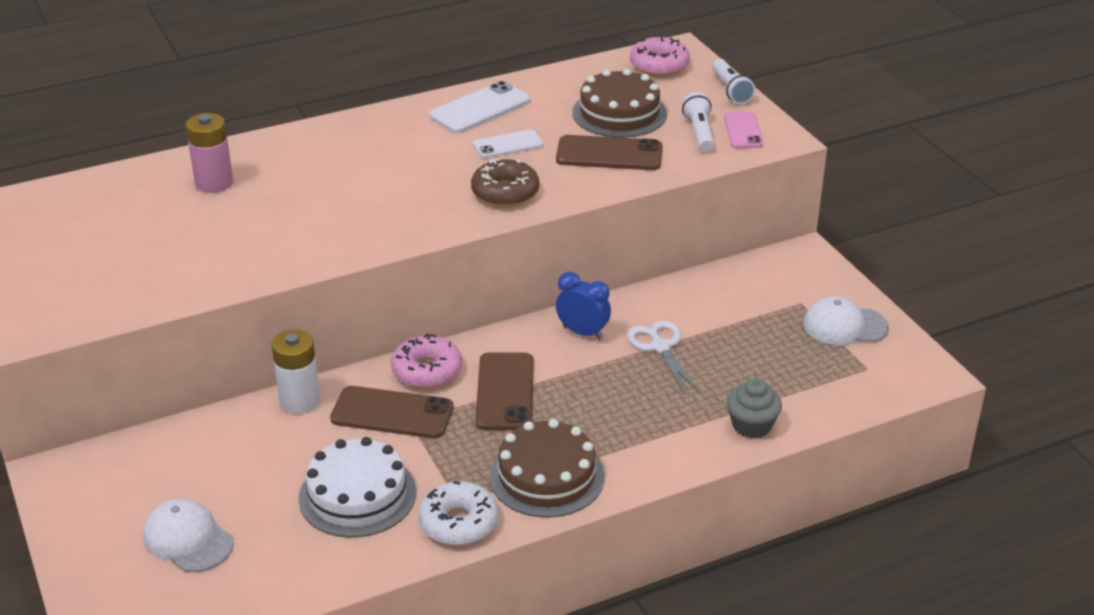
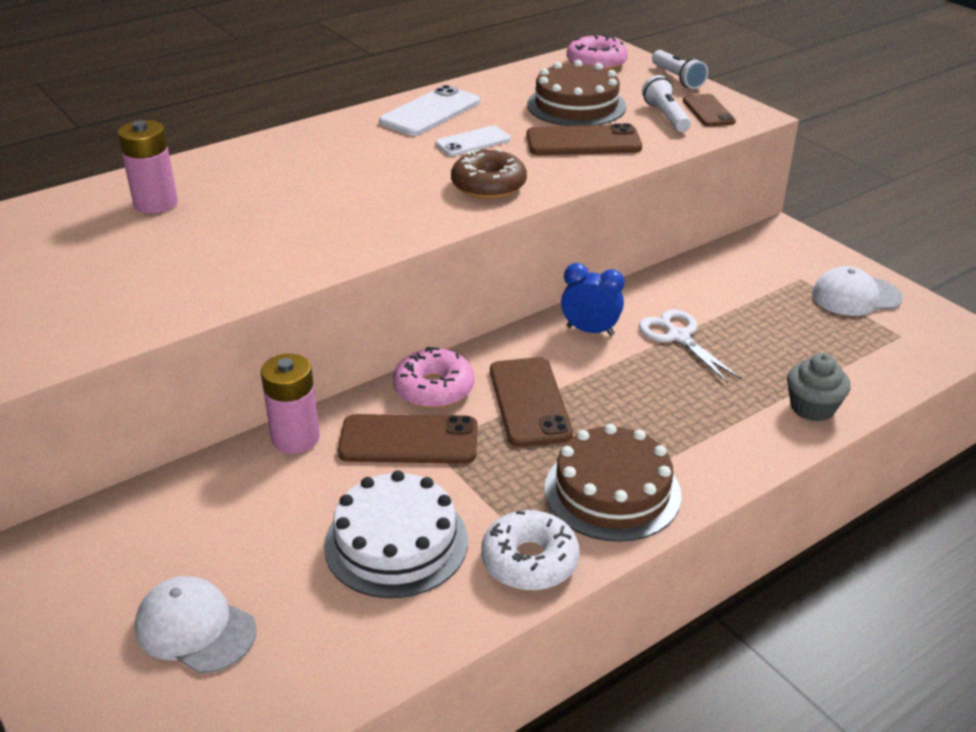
camera: 10 degrees left, 0 degrees up
(299, 401) = (295, 438): white battery -> pink battery
(743, 130) = (708, 111): pink phone -> brown phone

